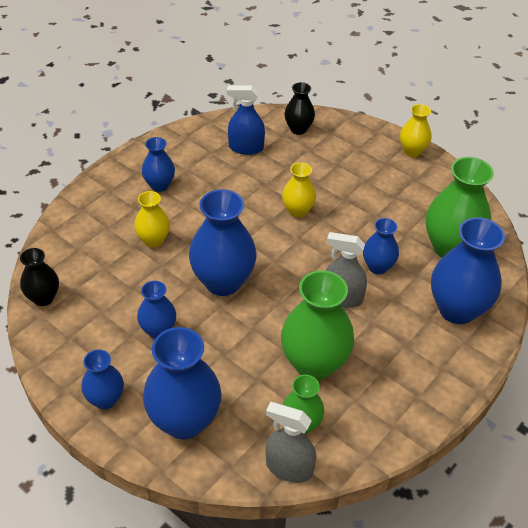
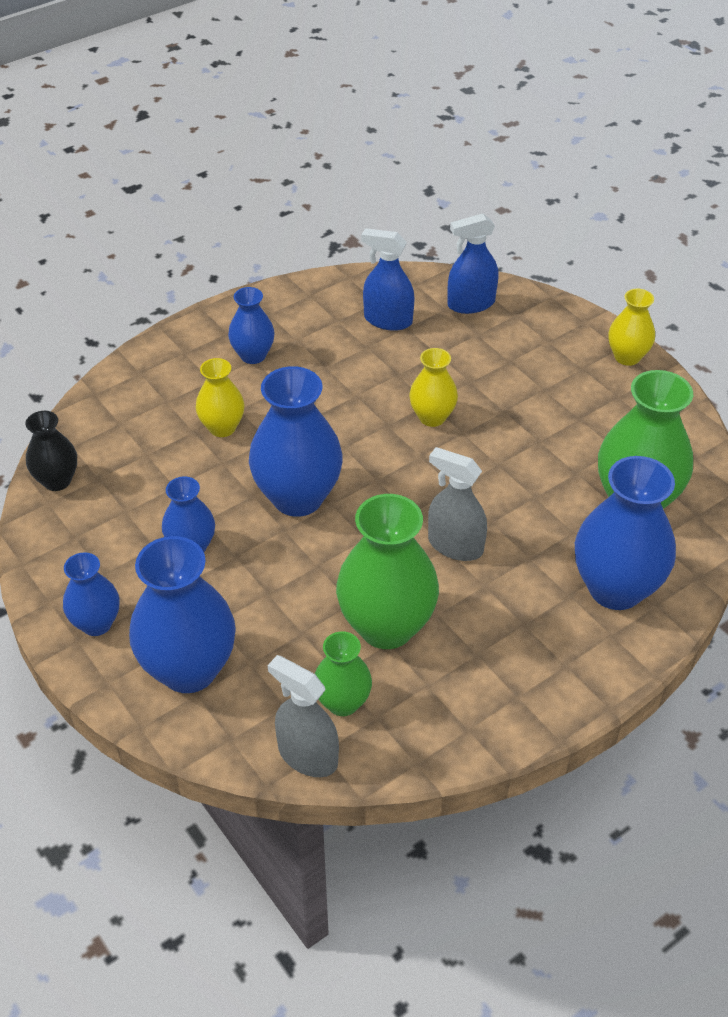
camera: 15 degrees right, 0 degrees up
(298, 129) = (471, 304): black vase -> blue spray bottle
(378, 267) = (520, 511): blue vase -> none

